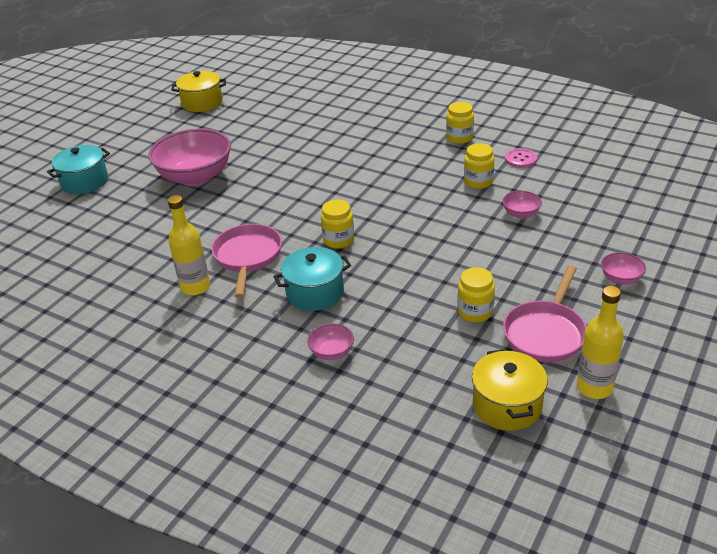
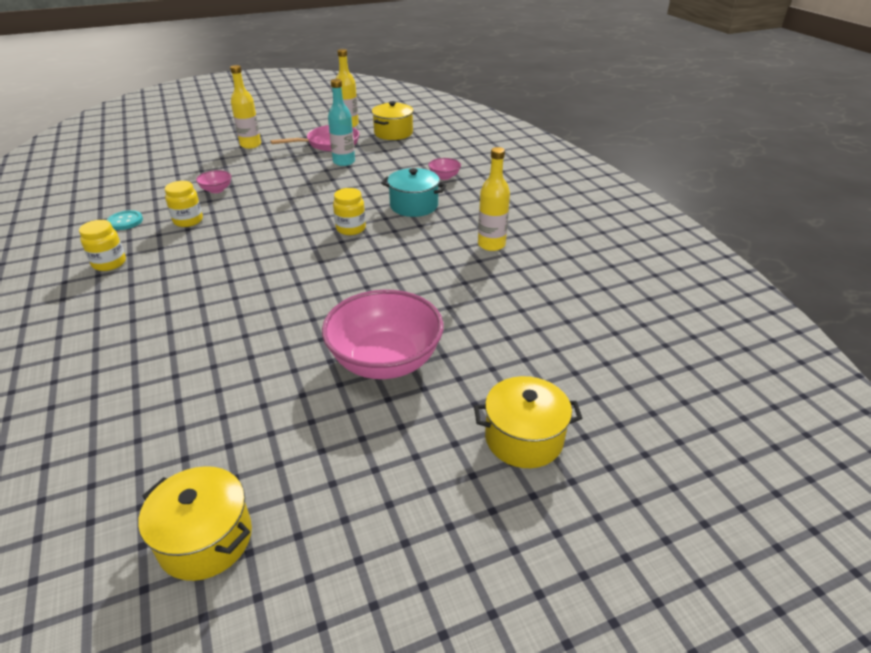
camera: 145 degrees left, 0 degrees up
(85, 182) = (523, 438): turquoise pot -> yellow pot
(248, 257) = (430, 248): pink pan -> none
(475, 312) = (344, 162): yellow jar -> turquoise bottle
(520, 159) = (125, 221): pink button -> turquoise button
(620, 279) = (250, 145): pink bowl -> yellow bottle

